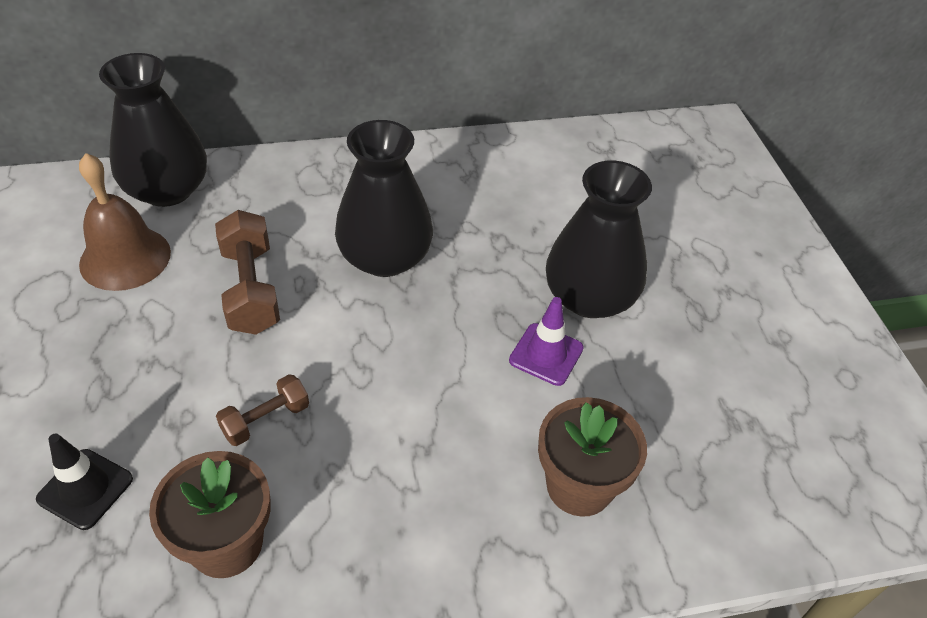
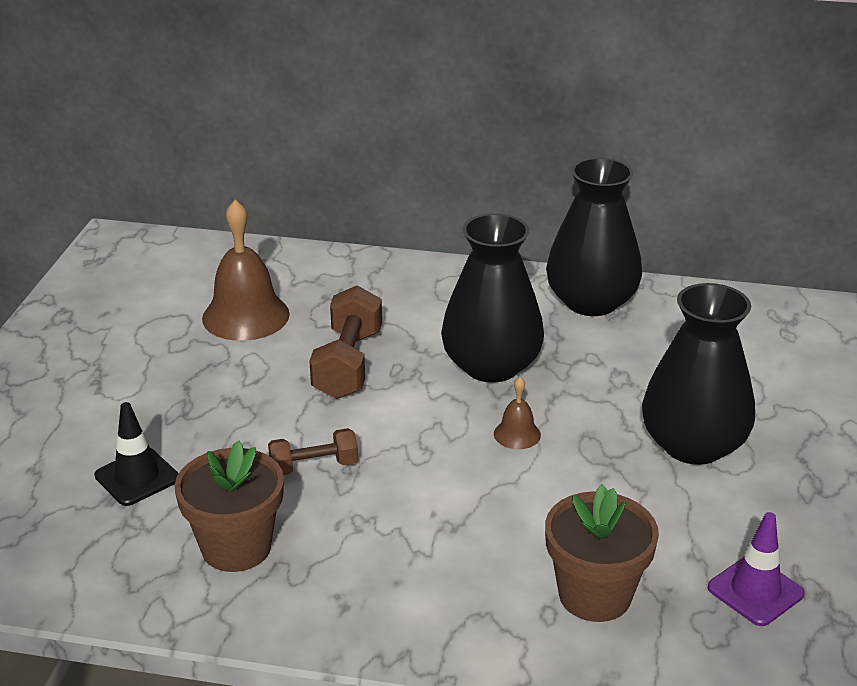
camera: 25 degrees right, 15 degrees down
(167, 190) = (307, 270): black vase -> black vase (591, 302)
(439, 327) = (517, 434): none -> brown bell
(546, 354) = (618, 481): purple traffic cone -> purple traffic cone (755, 591)

